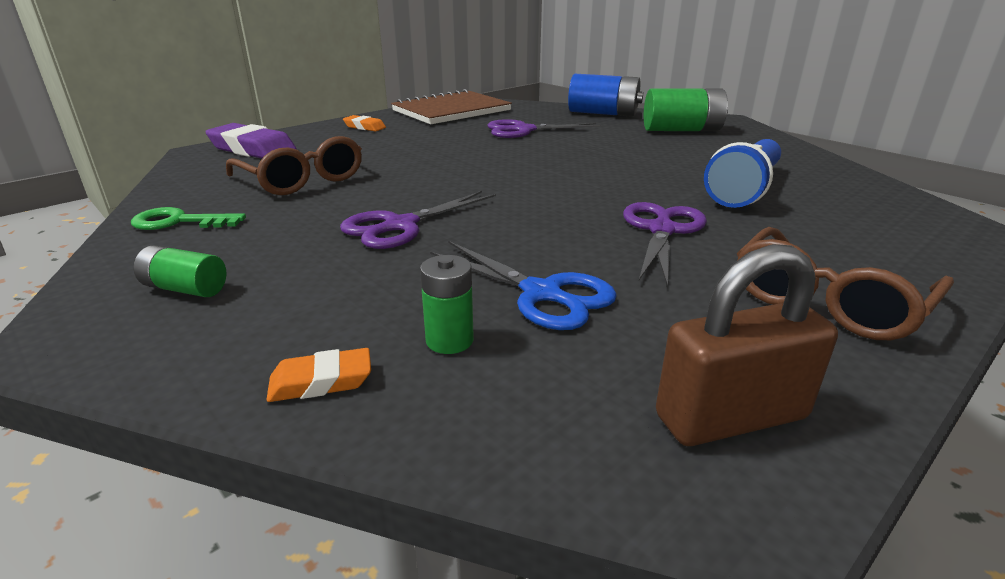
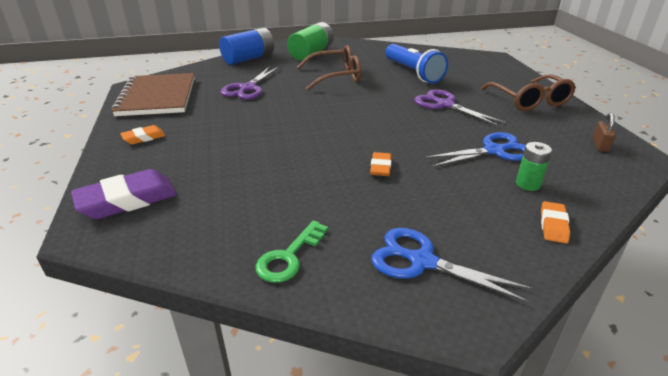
camera: 60 degrees left, 5 degrees up
(185, 289) = (422, 261): green battery -> blue scissors
(302, 180) = (250, 188): brown glasses -> brown glasses (336, 76)
(401, 226) = (380, 167): purple scissors -> orange eraser
(731, 417) = (600, 145): brown padlock -> brown padlock, size x0.50

